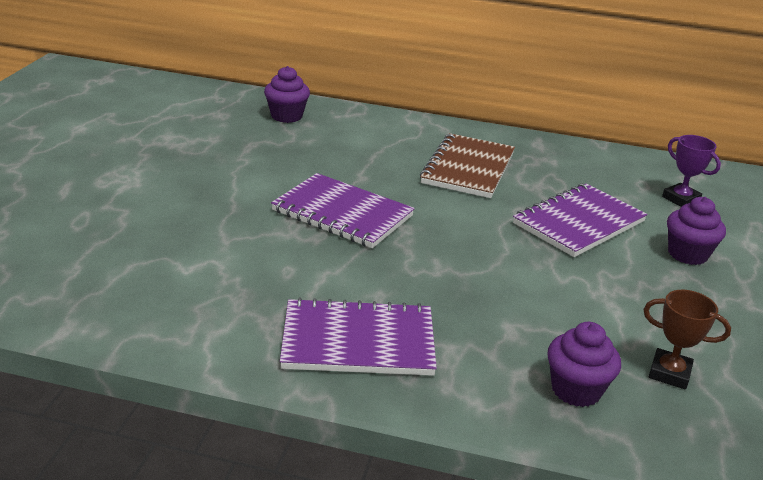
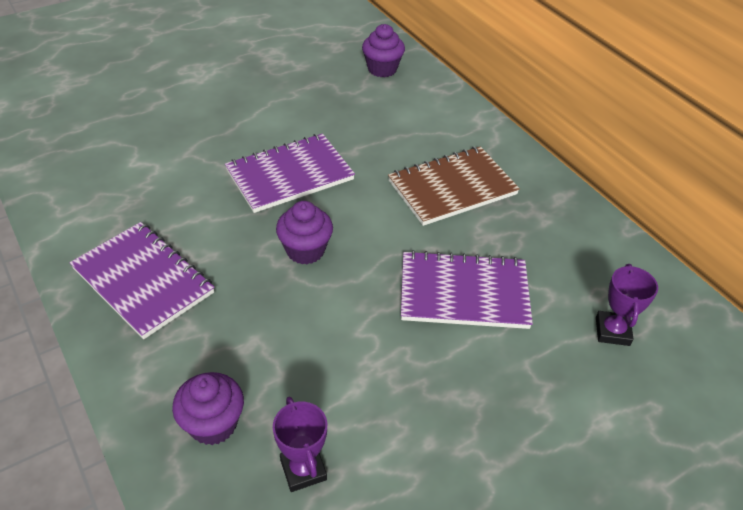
camera: 45 degrees right, 15 degrees up
(342, 213) = (290, 175): purple notebook -> purple notebook turned 75 degrees clockwise
(669, 373) = (303, 469): brown trophy -> purple trophy
(687, 254) = (515, 386): purple cupcake -> purple cupcake (305, 250)

